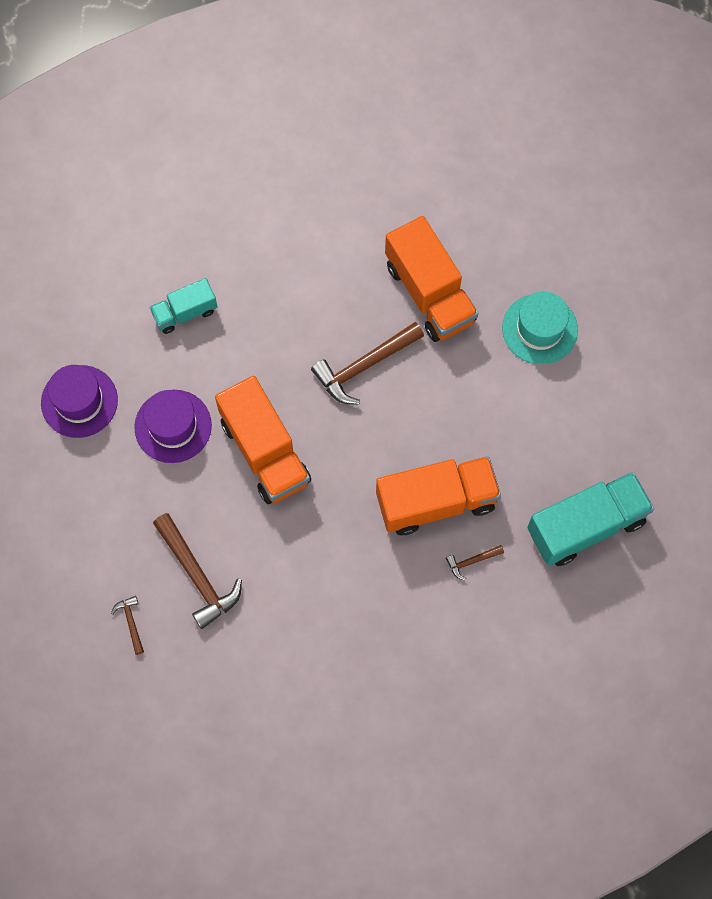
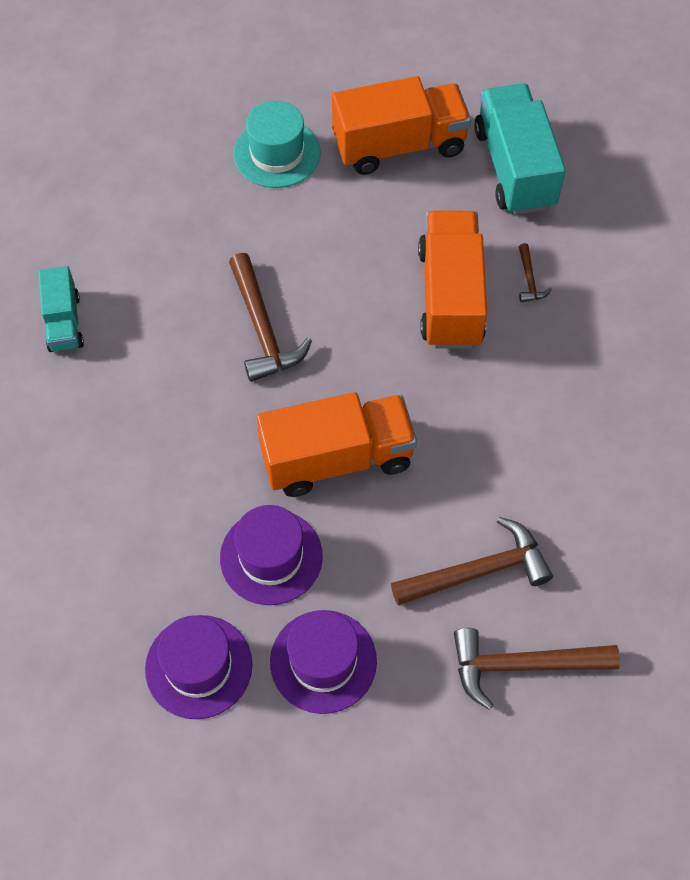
camera: 75 degrees left, 10 degrees down
(102, 483) = (323, 661): none -> purple hat
(131, 622) = (522, 665): brown hammer -> brown hammer, size x2.10
(185, 312) = (121, 508): turquoise truck -> turquoise truck (64, 322)
(429, 293) = (195, 243): orange truck -> orange truck (399, 145)

